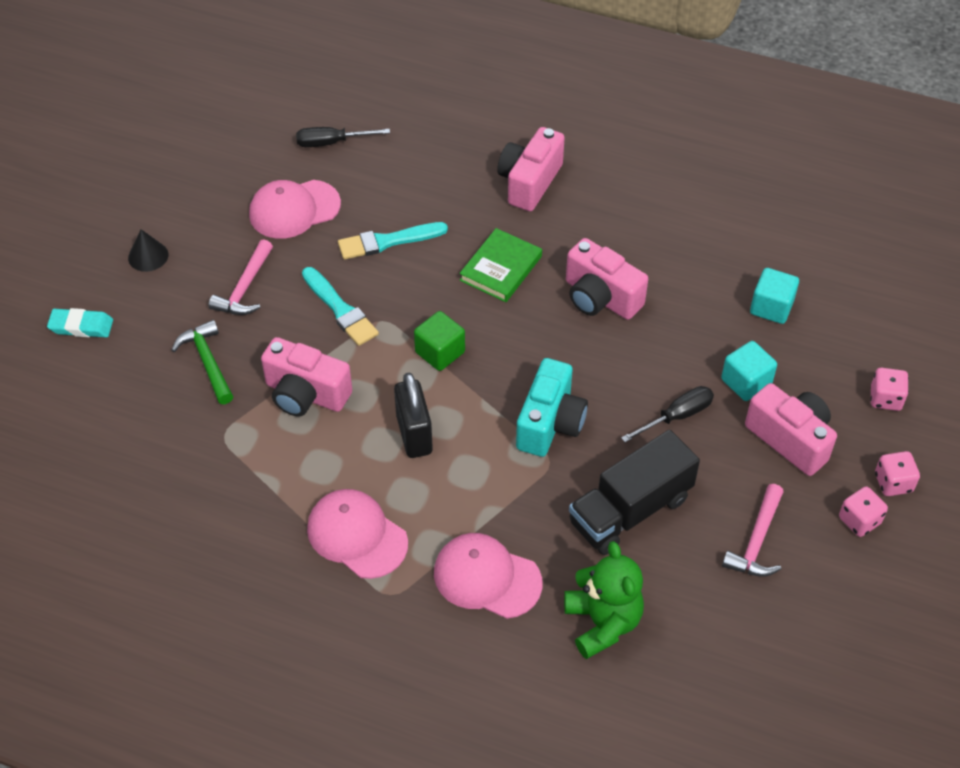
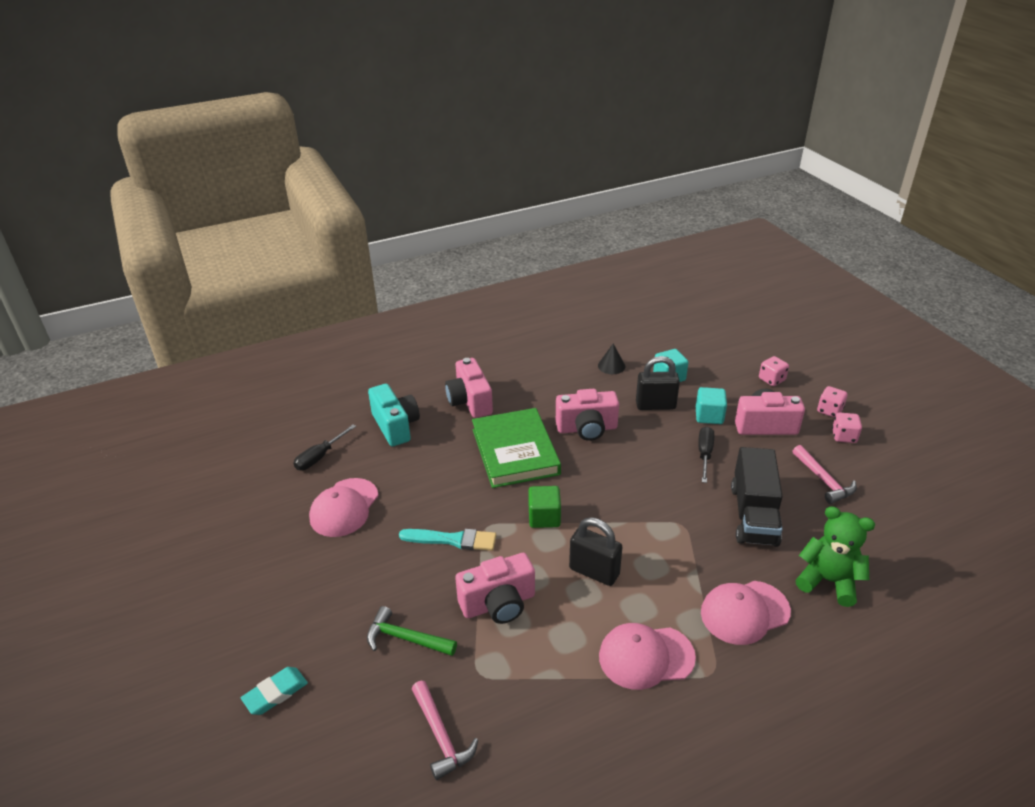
camera: 45 degrees left, 15 degrees down
(148, 256) = (271, 608): black cone -> black cone (611, 366)
(245, 288) = (371, 575): pink hammer -> pink hammer (441, 736)
(387, 241) = (430, 483): turquoise brush -> none
(501, 268) = (515, 451): green book -> green book, size x1.63
(550, 423) = (654, 506): turquoise camera -> turquoise camera (395, 426)
(707, 327) = (655, 405): none -> black padlock

